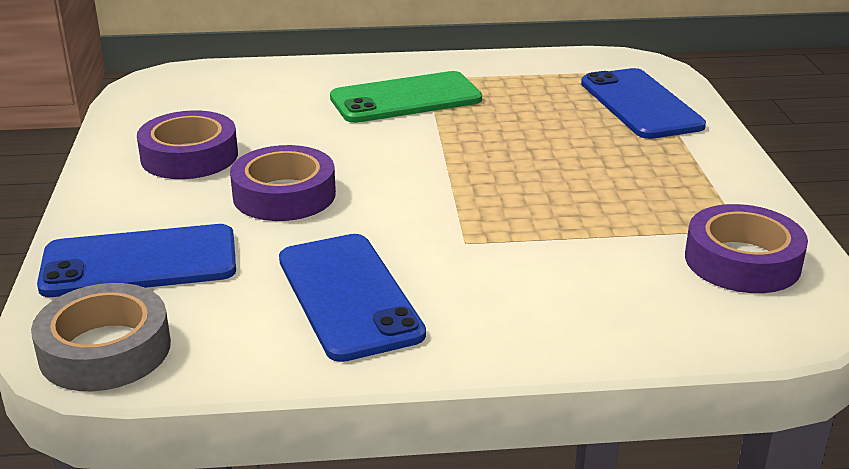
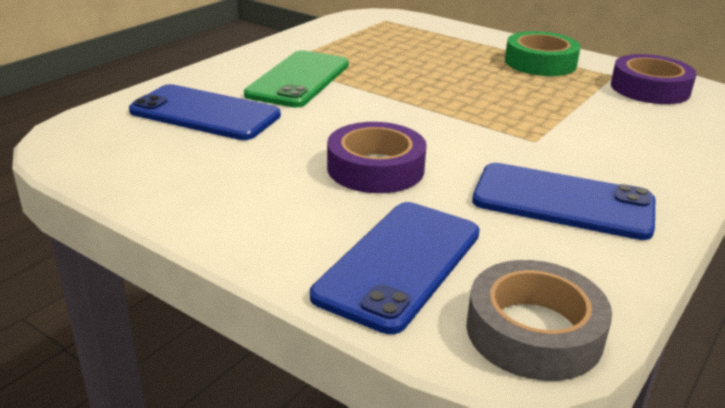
camera: 50 degrees left, 0 degrees up
(189, 156) = (242, 178): purple tape -> none
(640, 104) = (431, 35): blue phone -> blue phone (205, 113)
(686, 179) = (540, 63): none -> green tape

